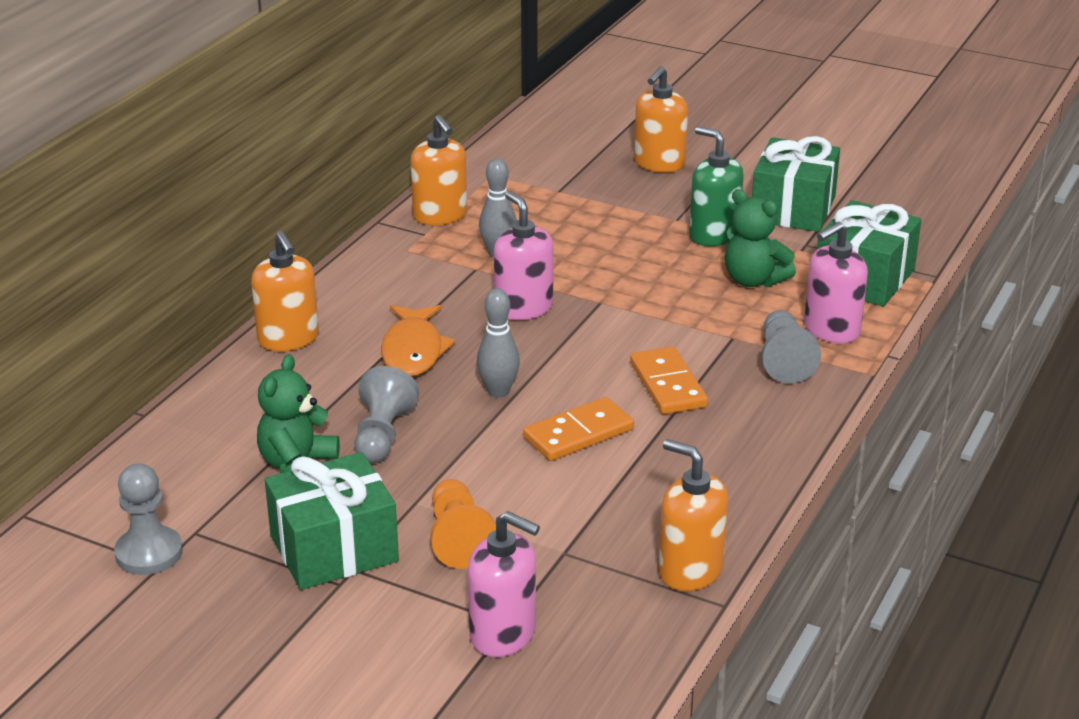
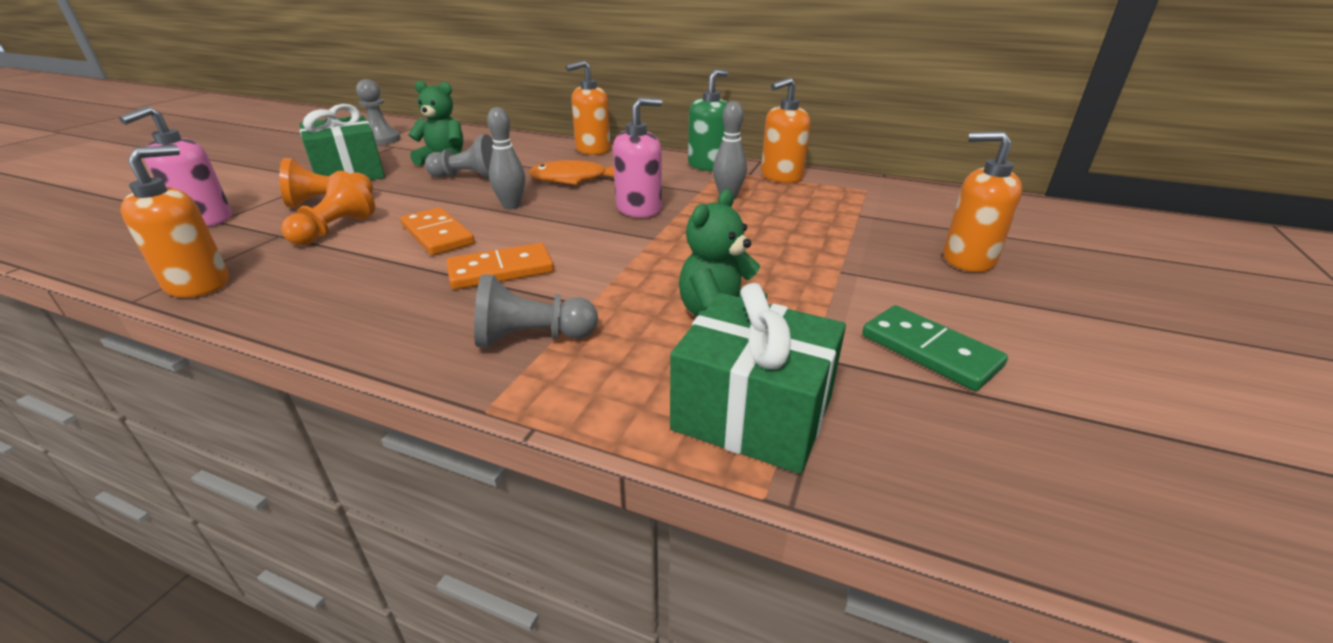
camera: 85 degrees right, 0 degrees up
(554, 511) = (335, 230): none -> orange pawn
(713, 235) = (818, 293): green soap dispenser -> green soap dispenser (708, 165)
(793, 208) = (929, 351): green gift -> green domino
(831, 330) = (602, 376): pink soap dispenser -> none

